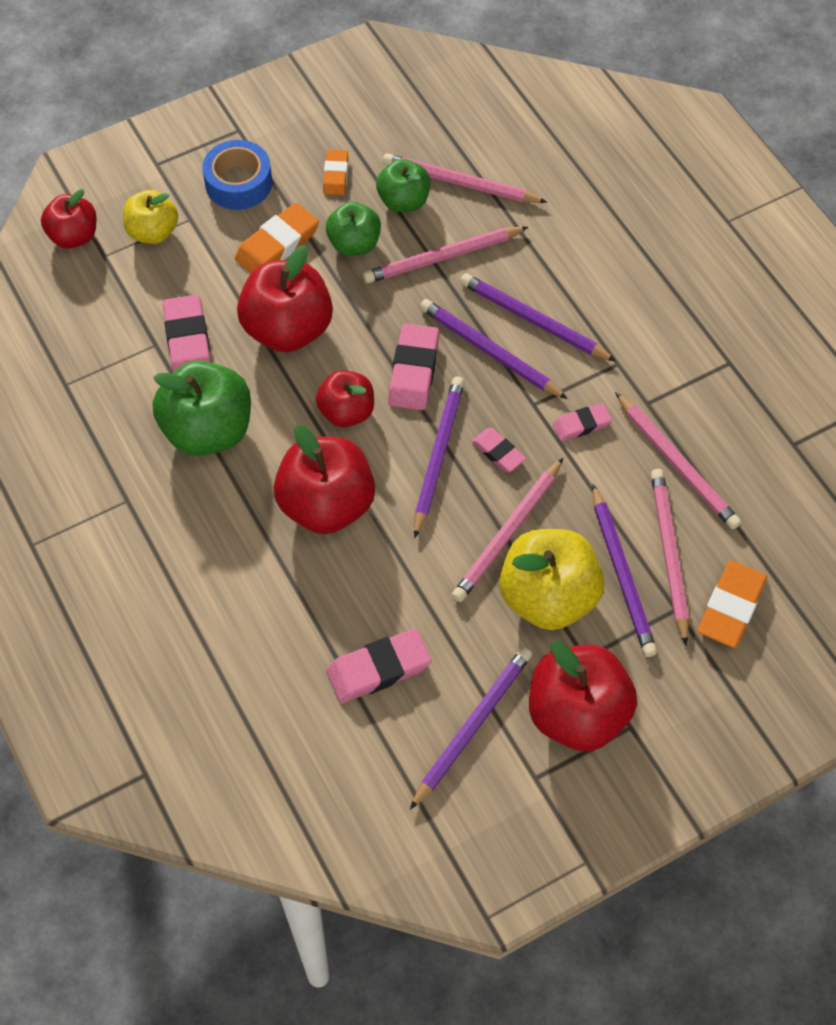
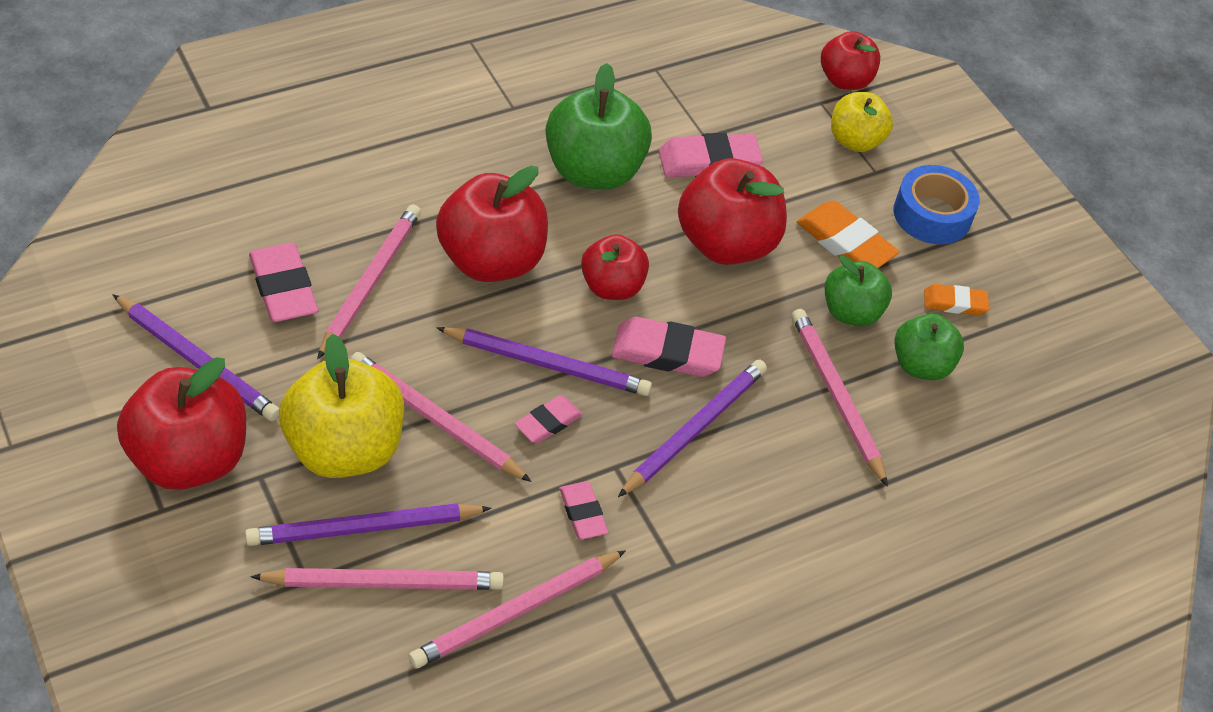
camera: 85 degrees right, 10 degrees down
(460, 183) = (956, 426): pink pencil -> pink pencil (370, 282)
(533, 321) = (741, 480): purple pencil -> none
(731, 607) = (298, 641): orange eraser -> none

